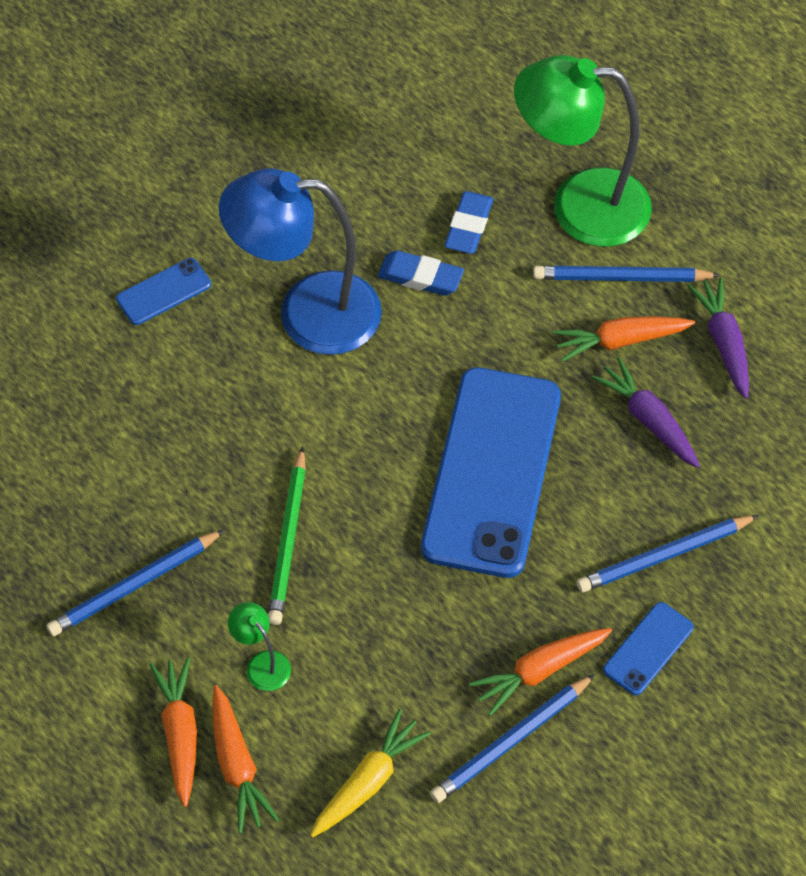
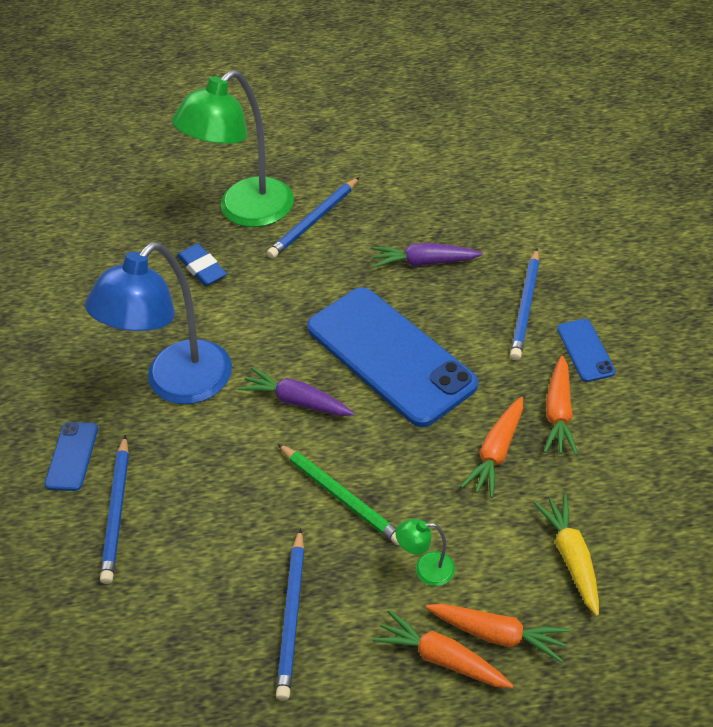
camera: 50 degrees left, 10 degrees down
(420, 277) = (213, 312): blue eraser -> none
(511, 741) = (600, 458): blue pencil -> blue pencil (117, 511)
(620, 341) = (357, 245): orange carrot -> orange carrot (496, 453)
(723, 342) = (403, 202): purple carrot -> purple carrot (296, 401)

